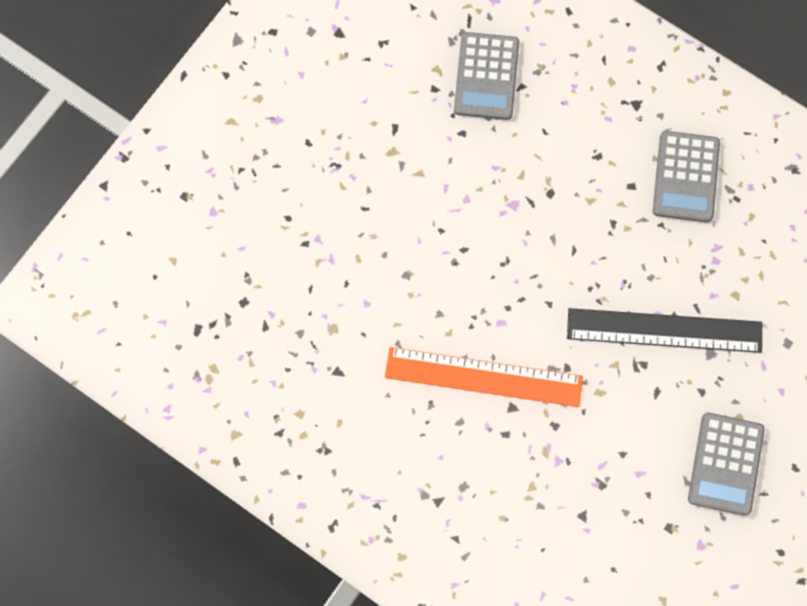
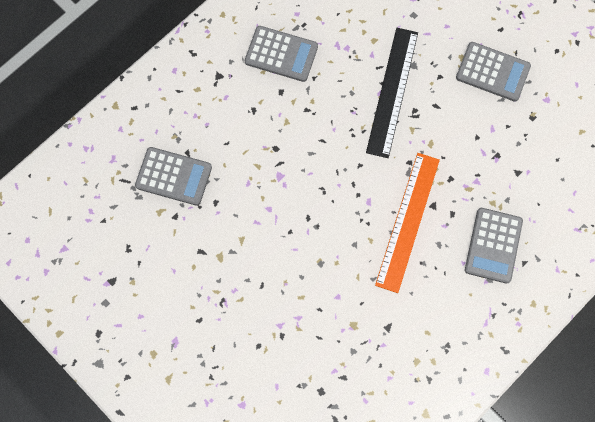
camera: 80 degrees left, 0 degrees up
(472, 494) = (493, 245): none -> grey calculator

